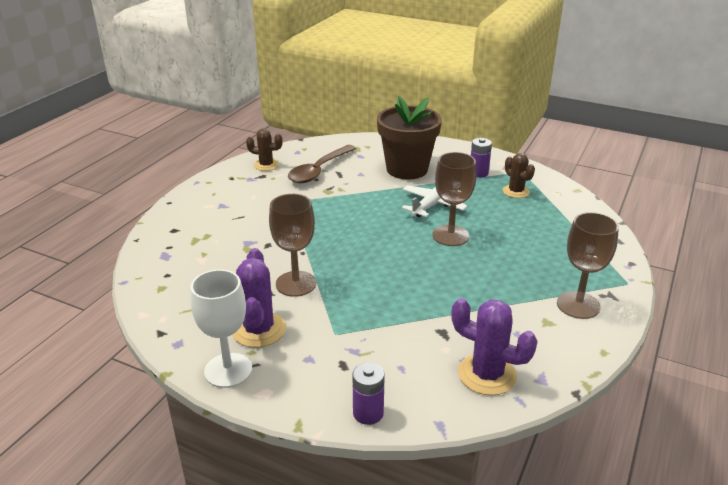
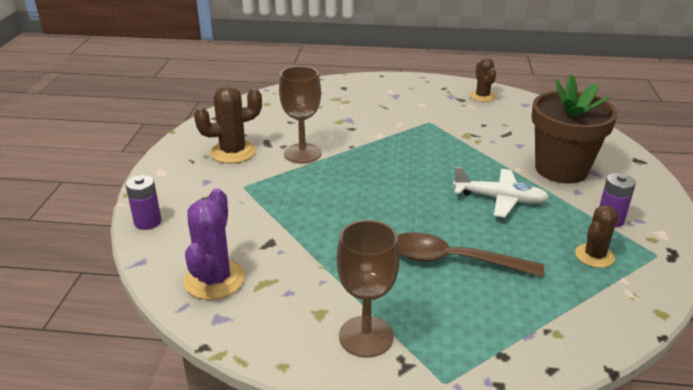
camera: 70 degrees right, 0 degrees up
(228, 370) = (182, 152): white goblet -> none
(258, 330) = (233, 152): purple cactus -> brown cactus
(319, 170) = (502, 122): brown spoon -> brown spoon (454, 260)
(450, 235) = (444, 221): brown goblet -> none

